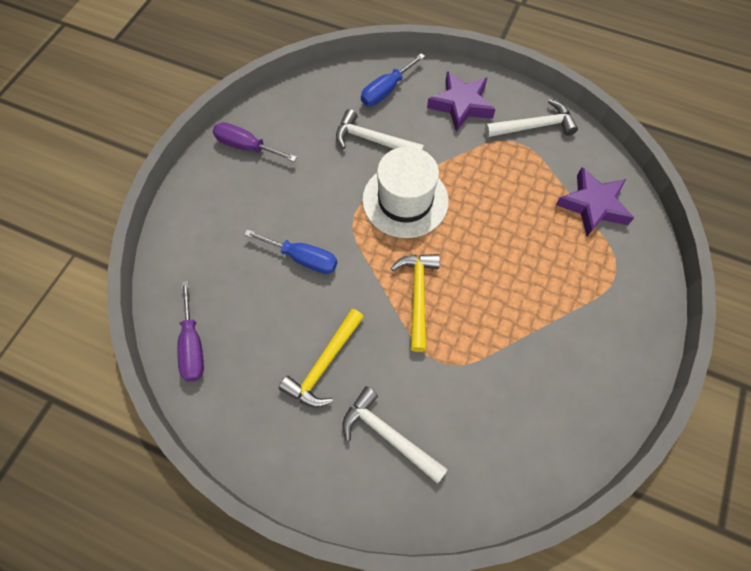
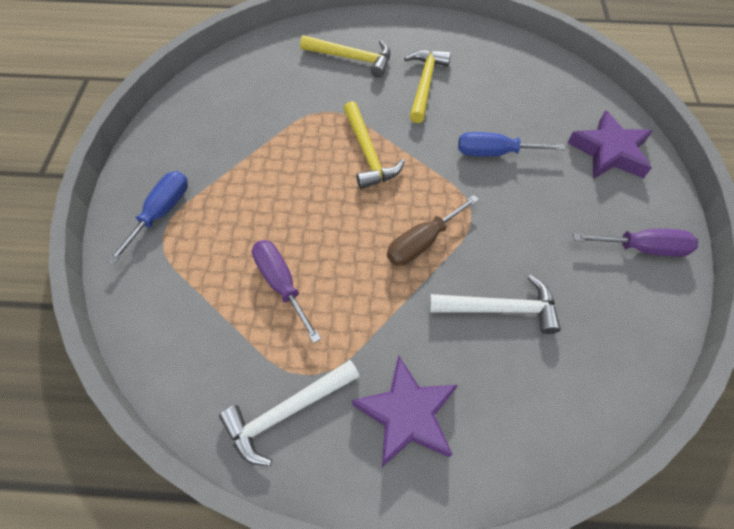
camera: 160 degrees right, 5 degrees down
(193, 345) = (537, 67): purple screwdriver -> purple screwdriver (281, 284)
(386, 90) = (528, 401): blue screwdriver -> blue screwdriver (161, 213)
(388, 435) = (352, 58): white hammer -> yellow hammer
(405, 200) = (422, 242): white hat -> brown screwdriver
(593, 205) = (191, 308): purple star -> purple star (609, 152)

